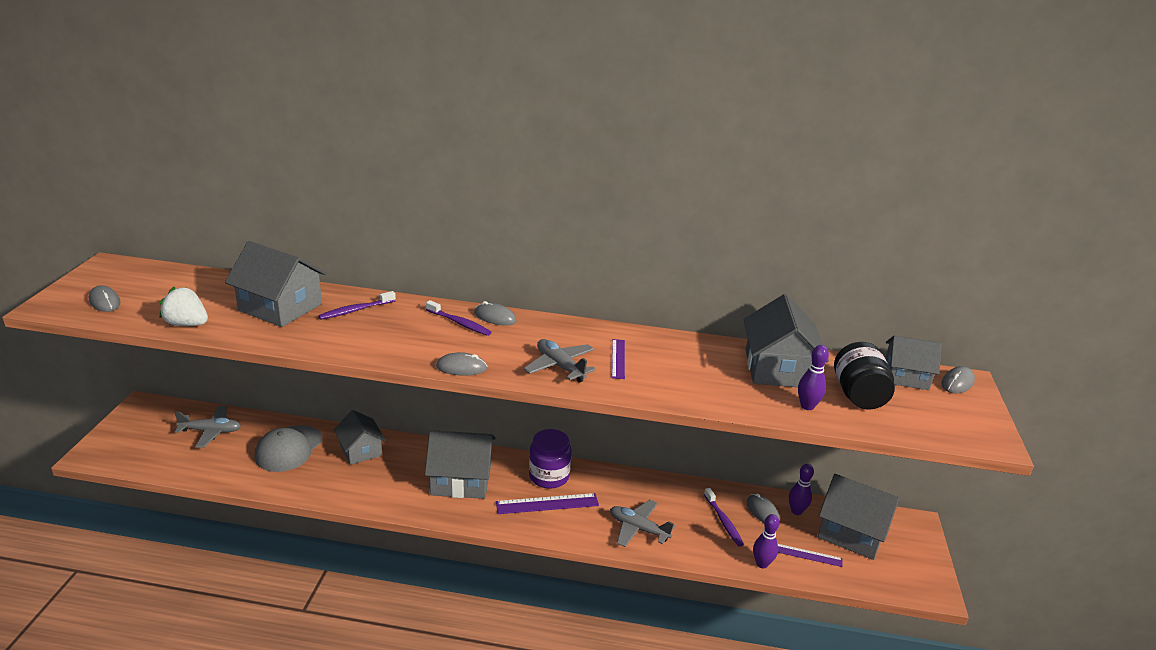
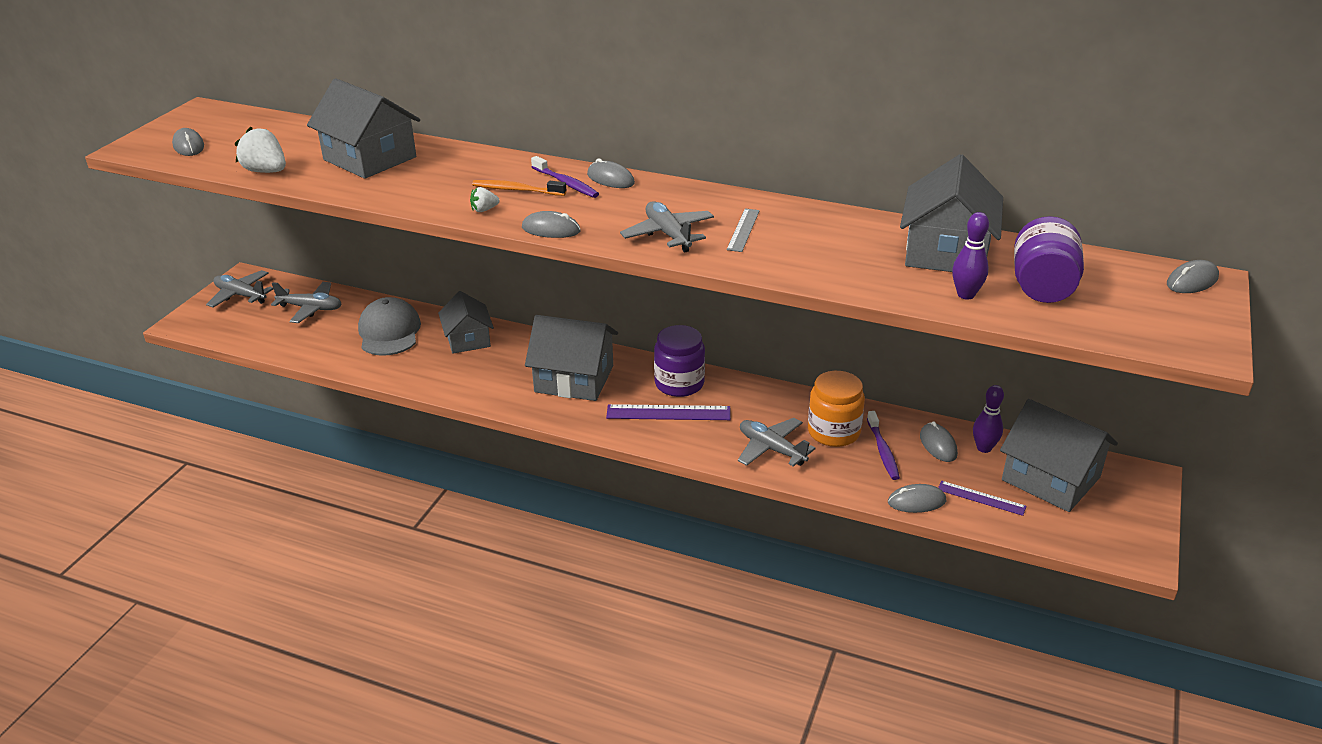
camera: 15 degrees right, 5 degrees up
(141, 423) = (240, 295): none -> grey plane
(288, 449) = (389, 332): grey cap -> grey cap turned 135 degrees clockwise
(356, 310) = (452, 165): purple toothbrush -> none
(398, 352) = (484, 210): none -> white strawberry
(420, 331) = (517, 190): none -> orange toothbrush
(618, 358) = (743, 230): purple ruler -> grey ruler
(681, 508) = (833, 432): none -> orange jar
(762, 564) = (916, 501): purple bowling pin -> grey mouse
(858, 395) = (1042, 287): black jar -> purple jar
(906, 376) = (1120, 270): grey house -> none

